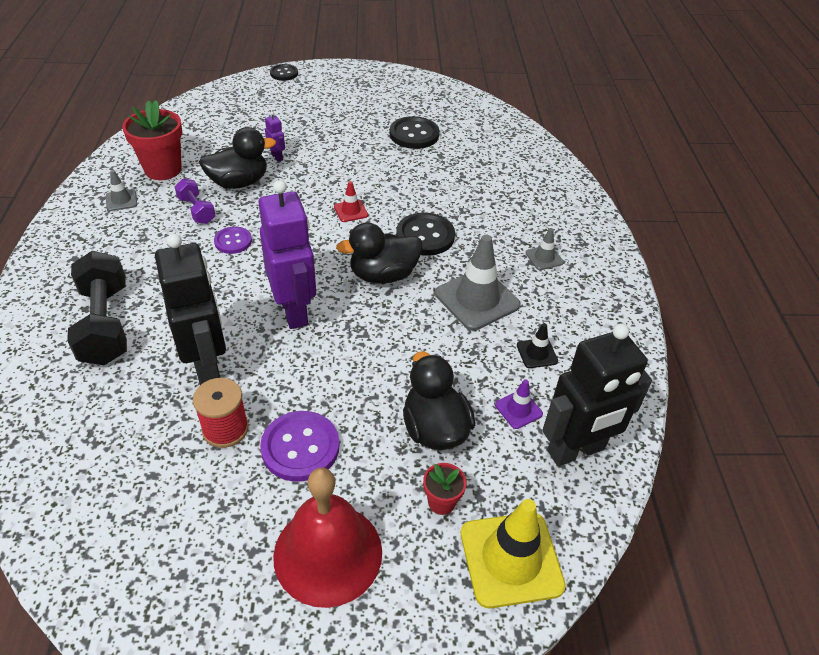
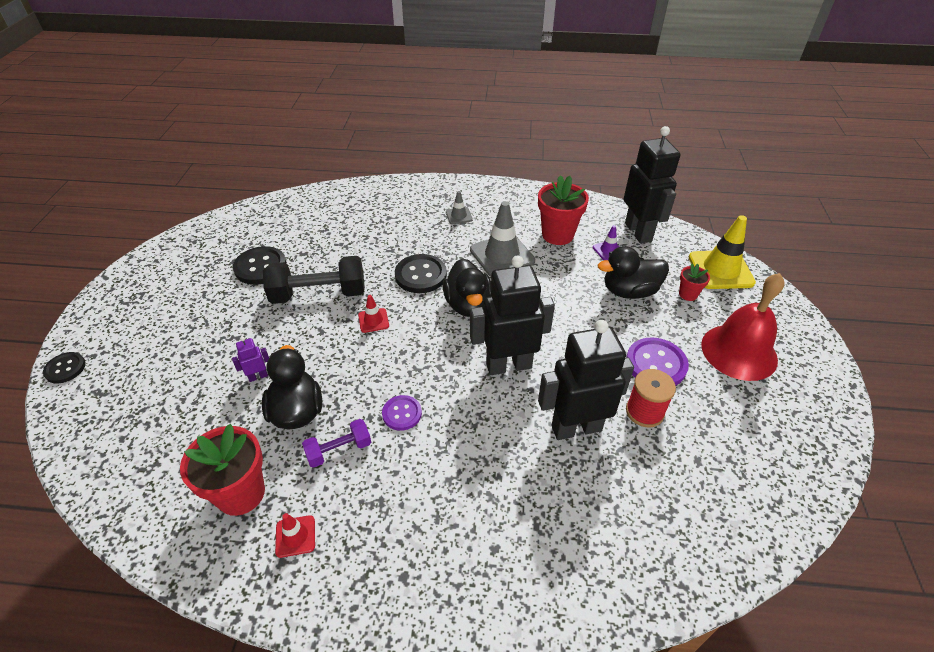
camera: 80 degrees left, 0 degrees up
(105, 324) = (520, 523): black dumbbell -> black dumbbell (319, 294)
(121, 200) = (295, 536): grey traffic cone -> red traffic cone
(294, 311) = (508, 365): purple robot -> black robot
(537, 353) = (557, 235): black traffic cone -> red flower pot

